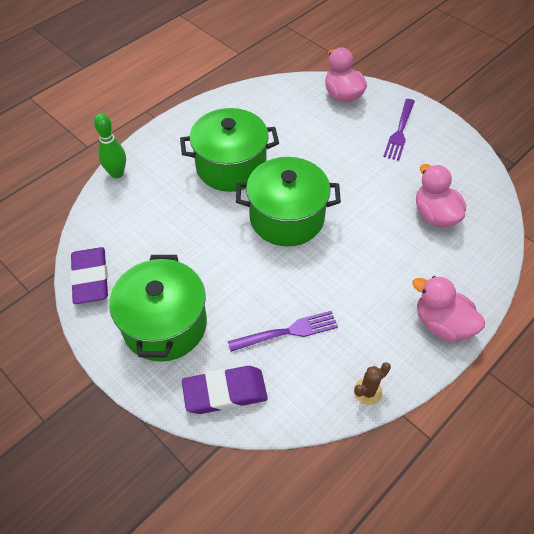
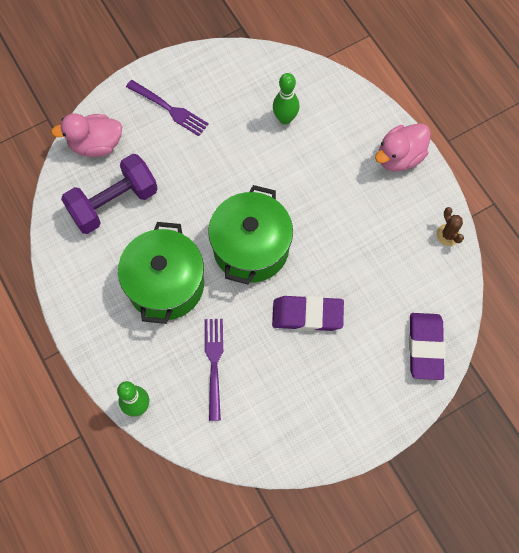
camera: 75 degrees left, 15 degrees up
(91, 278) = (275, 450): purple eraser -> purple eraser (307, 315)
(165, 325) = (346, 386): green pot -> none
(287, 332) = (378, 281): purple fork -> purple fork (214, 364)
(294, 117) = (113, 203): none -> purple dumbbell
(434, 215) = (285, 118): pink duck -> green bowling pin

